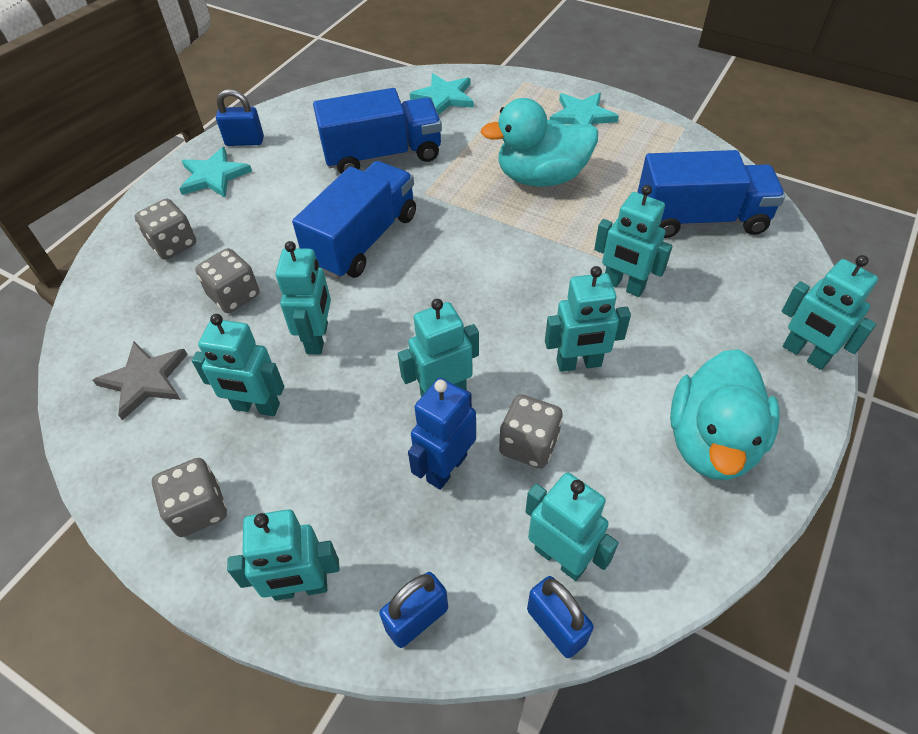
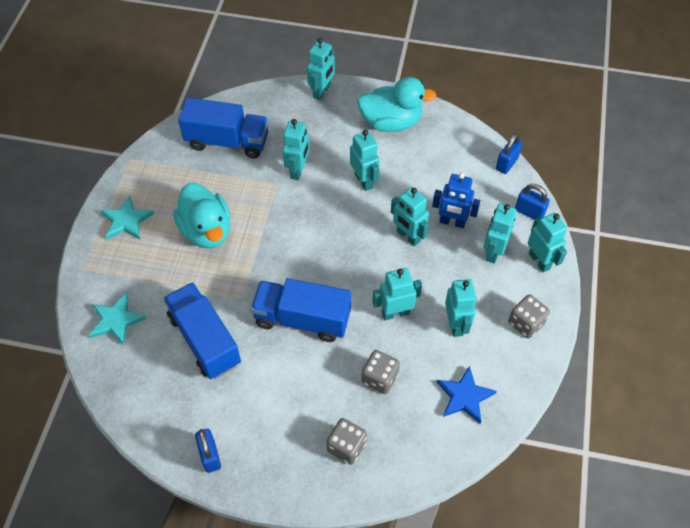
camera: 110 degrees left, 5 degrees up
(145, 380) = (465, 396): grey star -> blue star
(214, 176) = (262, 458): turquoise star -> none
(528, 444) = (423, 192): grey dice -> none
(560, 558) = (476, 168): turquoise robot -> turquoise robot (493, 252)
(700, 219) = (227, 141): blue truck -> blue truck turned 120 degrees clockwise

